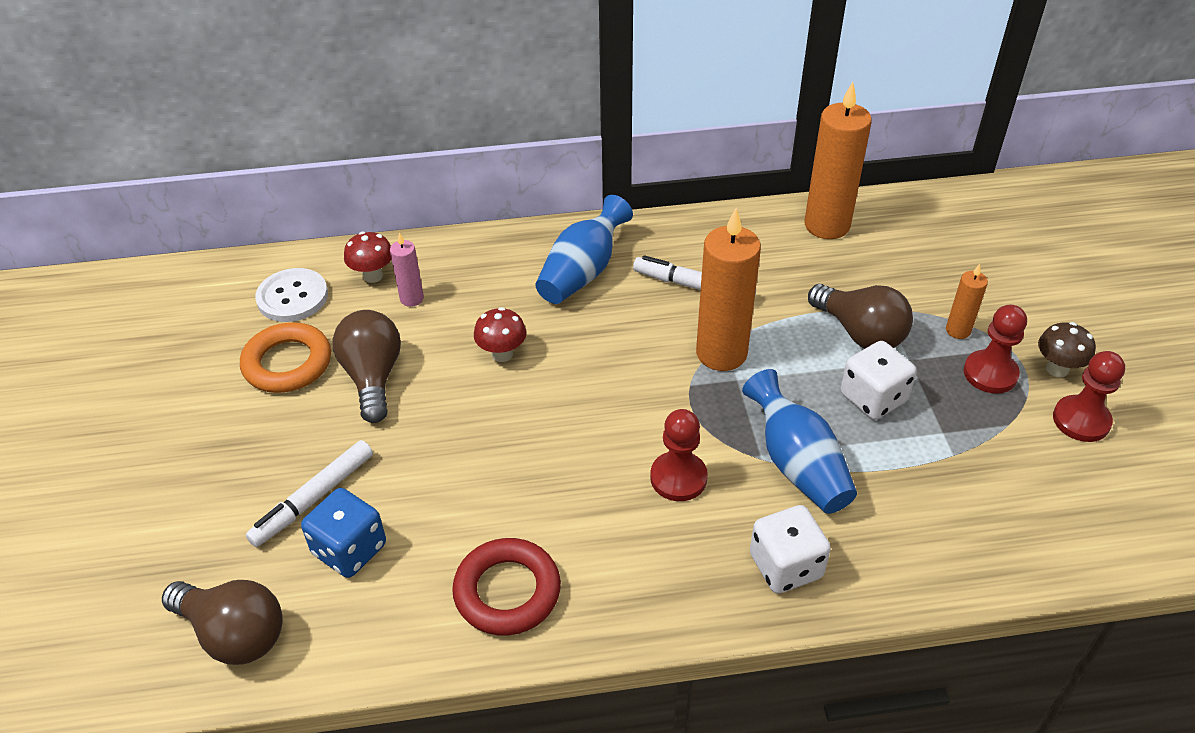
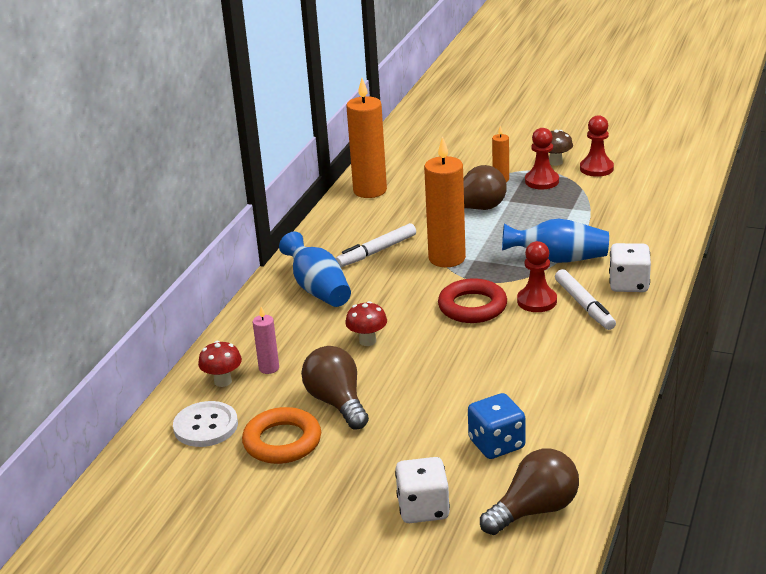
camera: 60 degrees left, 15 degrees down
(313, 499) = (436, 452): white marker -> white marker (584, 305)
(373, 377) = (337, 402): brown light bulb -> brown light bulb turned 45 degrees clockwise
(507, 591) = (579, 385): red ring -> red ring (472, 307)
(873, 398) = (529, 221): white dice -> white dice (423, 508)

